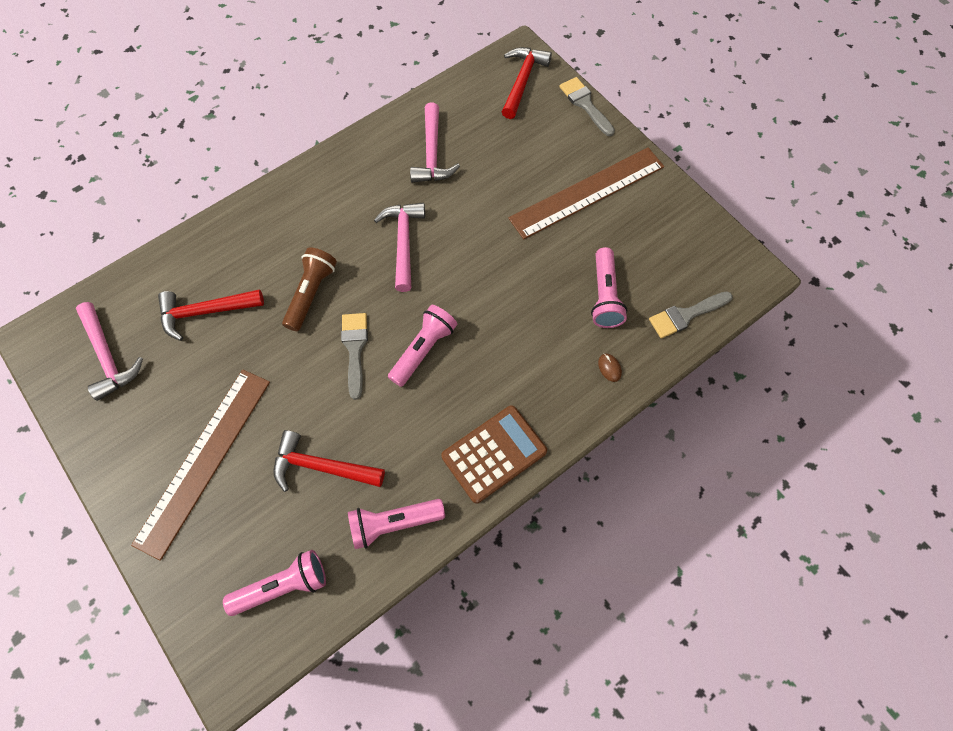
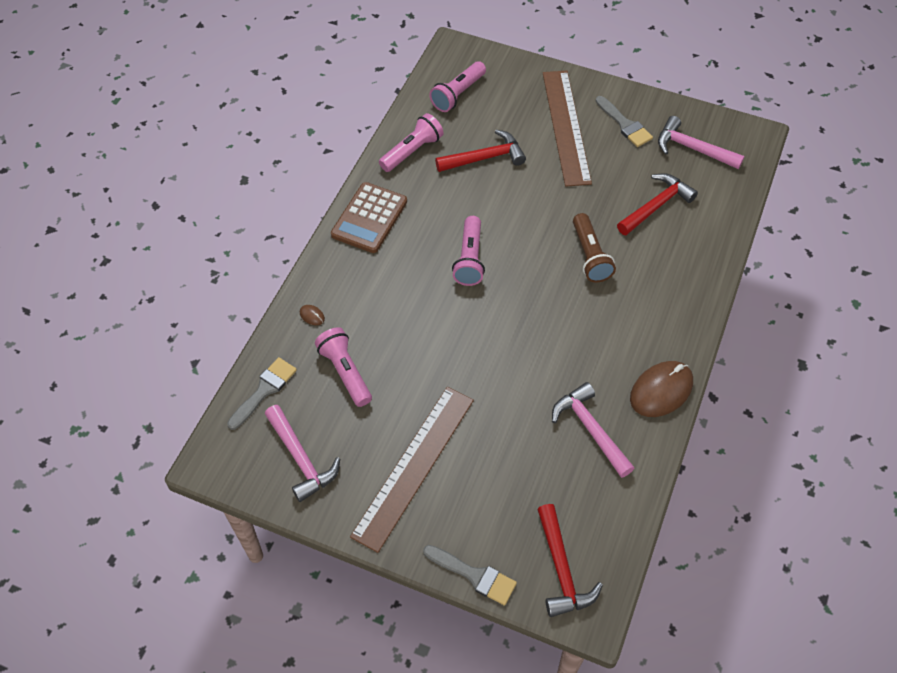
camera: 150 degrees right, 10 degrees down
(355, 154) = (661, 391): none -> brown mouse
(355, 349) = (522, 235): grey brush -> grey brush (624, 124)
(403, 243) = (549, 332): pink hammer -> pink hammer (301, 459)

